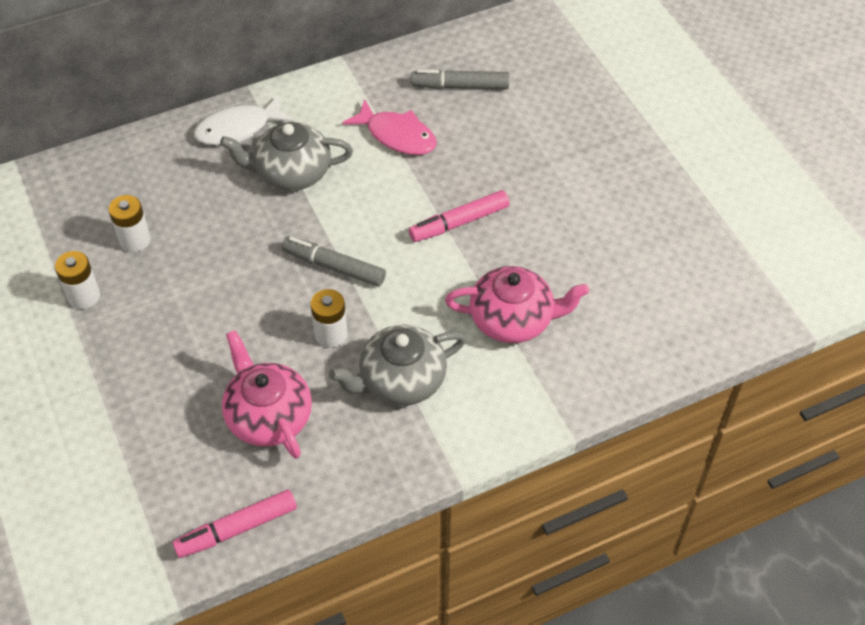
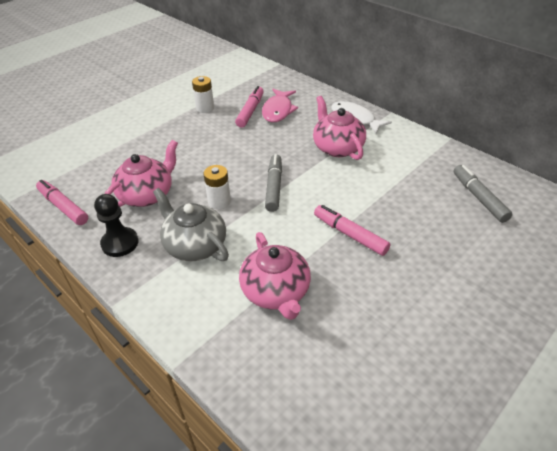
camera: 70 degrees right, 10 degrees down
(135, 240) = (250, 111): white battery -> pink marker
(291, 173) = (337, 147): grey teapot -> pink teapot
(355, 464) = (120, 243): none -> black pawn
(397, 136) = (404, 181): pink fish -> pink fish (278, 110)

